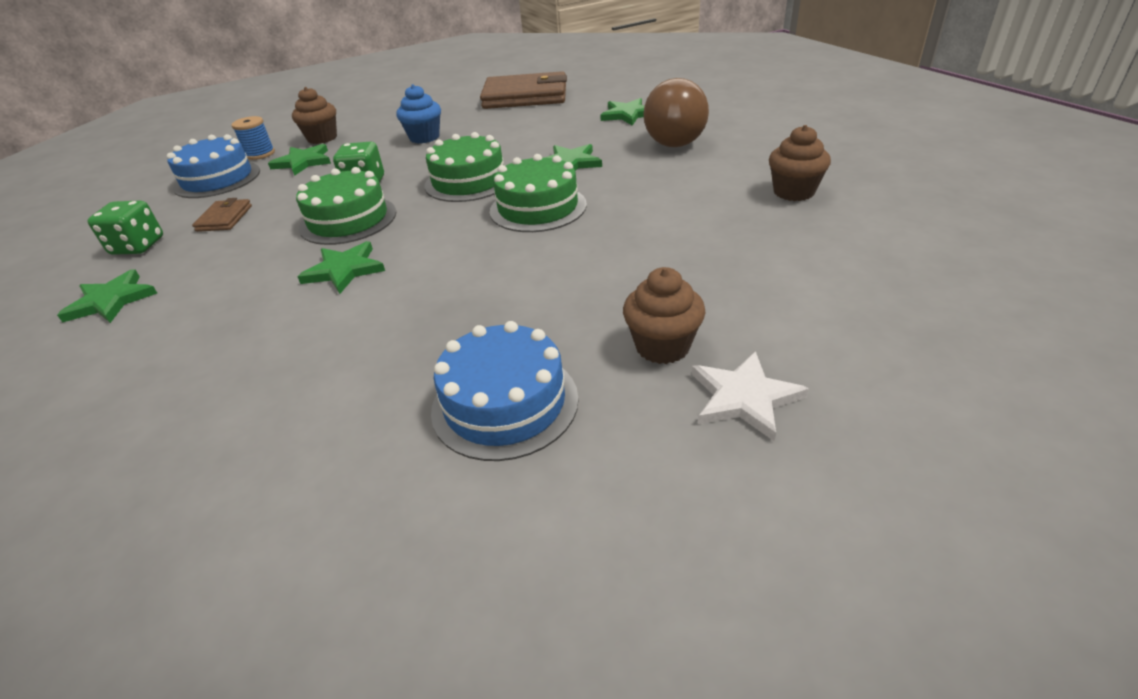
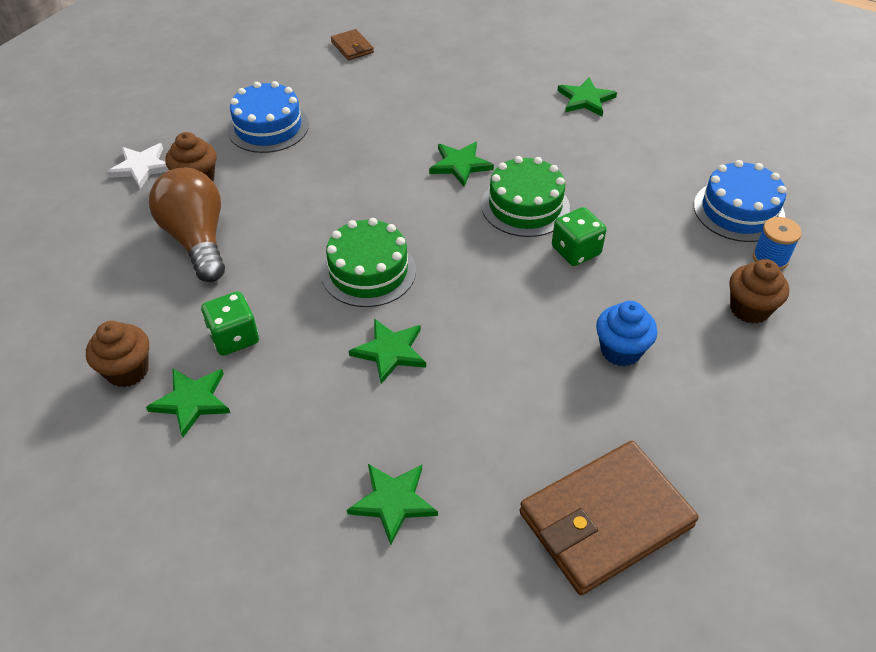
camera: 145 degrees right, 10 degrees up
(138, 246) = (655, 133): green dice -> green dice (234, 337)
(224, 218) = (637, 174): brown wallet -> brown wallet (352, 47)
(303, 162) = (695, 261): green star -> green star (191, 401)
(469, 181) = (473, 287): green cake -> none
(674, 138) = (294, 449): brown light bulb -> brown light bulb (197, 239)

